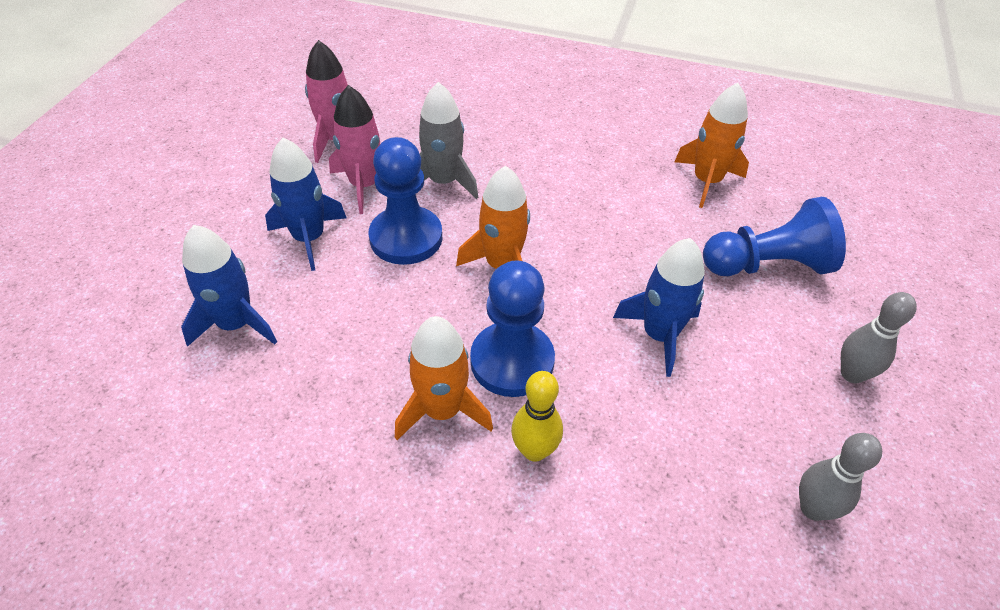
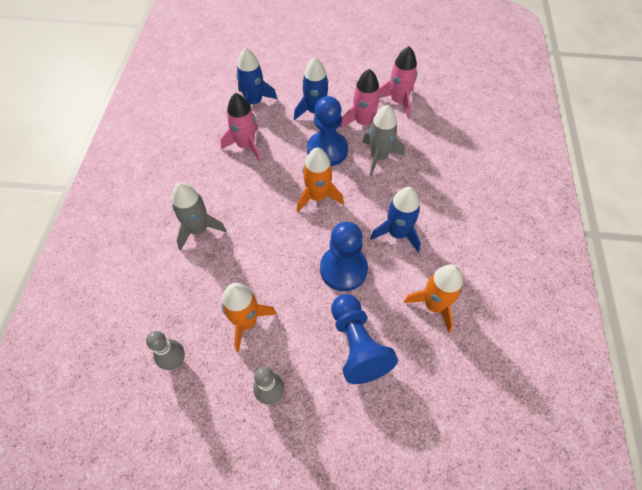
camera: 80 degrees right, 10 degrees up
(348, 350) = (246, 145): none -> pink rocket
(442, 410) = (216, 189): orange rocket -> orange rocket (246, 322)
(512, 361) = (250, 212): blue pawn -> blue pawn (343, 269)
(534, 450) = (198, 229): yellow bowling pin -> grey rocket
(659, 335) = (282, 281): blue rocket -> blue rocket (397, 233)

